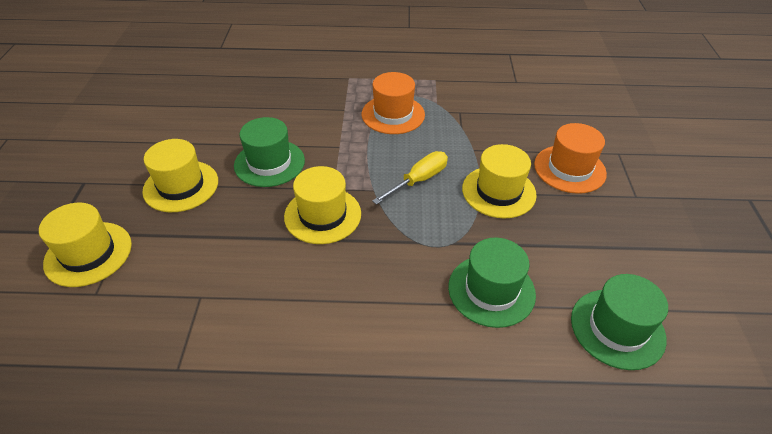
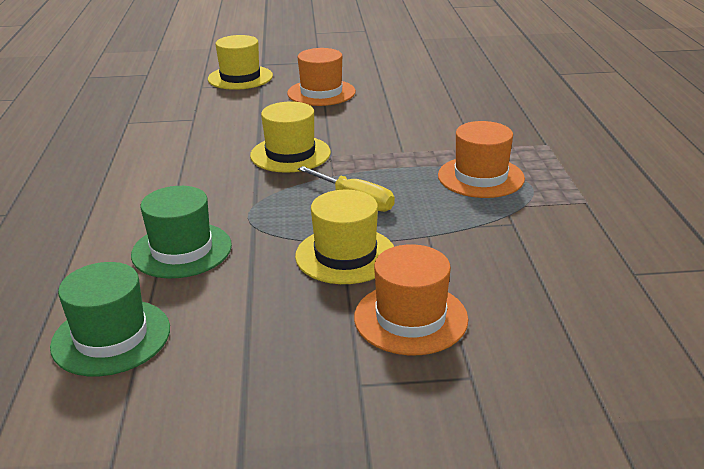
camera: 85 degrees right, 15 degrees down
(181, 186) = (321, 93): yellow hat -> orange hat
(269, 163) = (363, 122): green hat -> none

